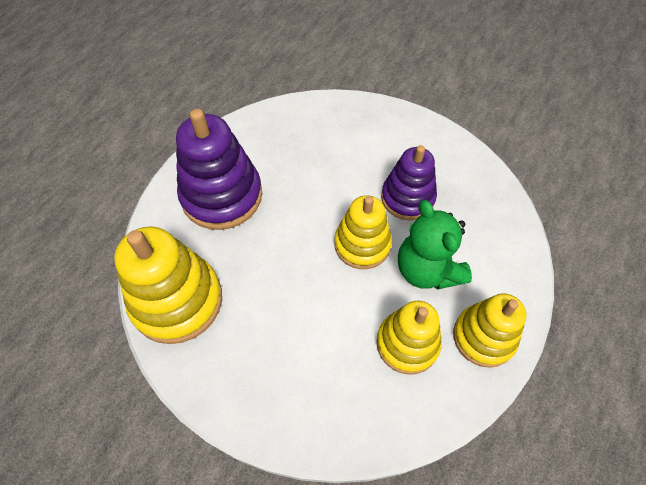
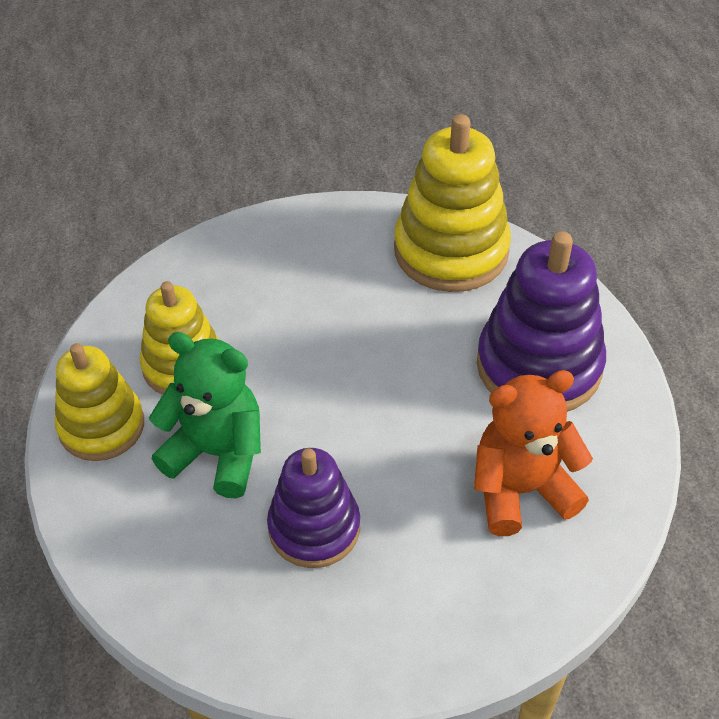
camera: 140 degrees right, 10 degrees down
(299, 150) = (521, 490): none -> orange teddy bear
(362, 244) = (319, 428): yellow stacking toy -> none

